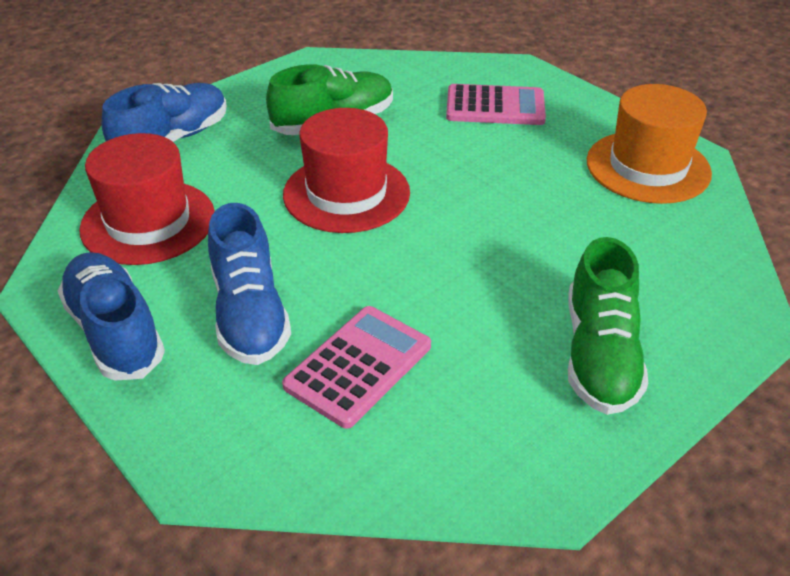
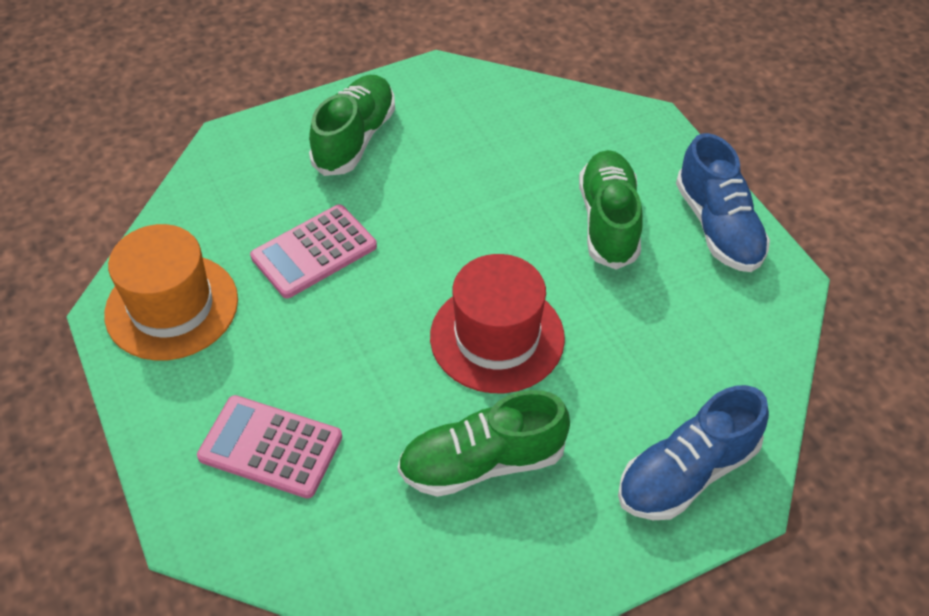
camera: 165 degrees left, 10 degrees up
(148, 222) = (703, 341): red hat -> none
(250, 313) = (608, 221): blue shoe -> green shoe
(358, 366) = (531, 164): pink calculator -> pink calculator (314, 252)

